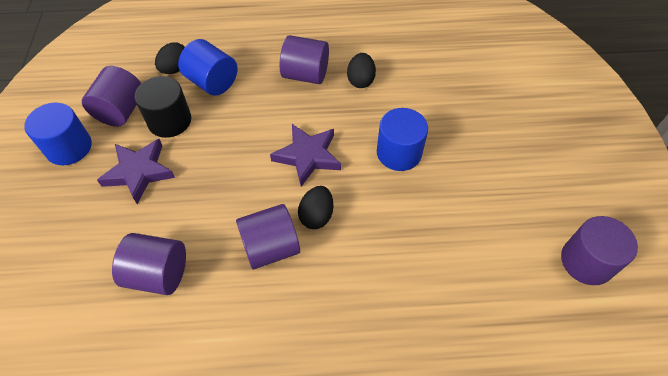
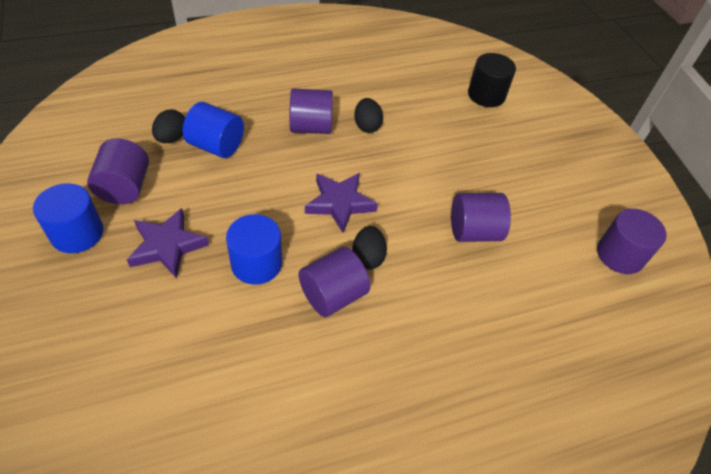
camera: 20 degrees left, 5 degrees down
(158, 274) = (224, 343): purple cylinder -> purple cylinder (474, 231)
(169, 121) = (183, 190): black cylinder -> black cylinder (486, 95)
(399, 153) = (426, 187): blue cylinder -> blue cylinder (256, 263)

